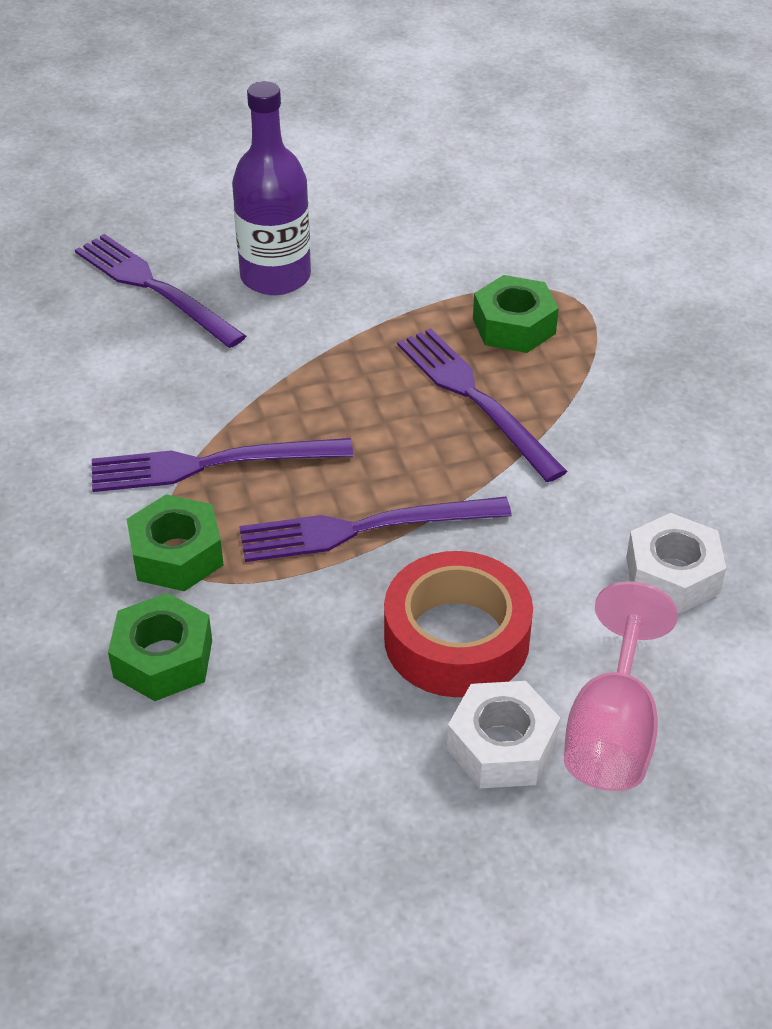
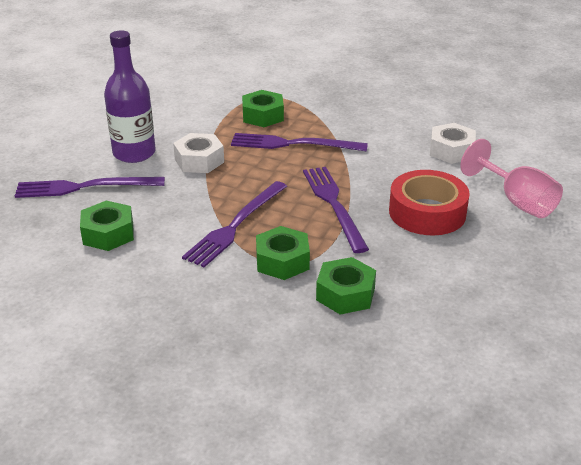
camera: 50 degrees left, 10 degrees down
(80, 369) = (108, 234): none -> green nut
(364, 528) = (334, 205): purple fork -> purple fork turned 135 degrees clockwise
(502, 746) = (498, 229): white nut -> white nut (199, 161)

